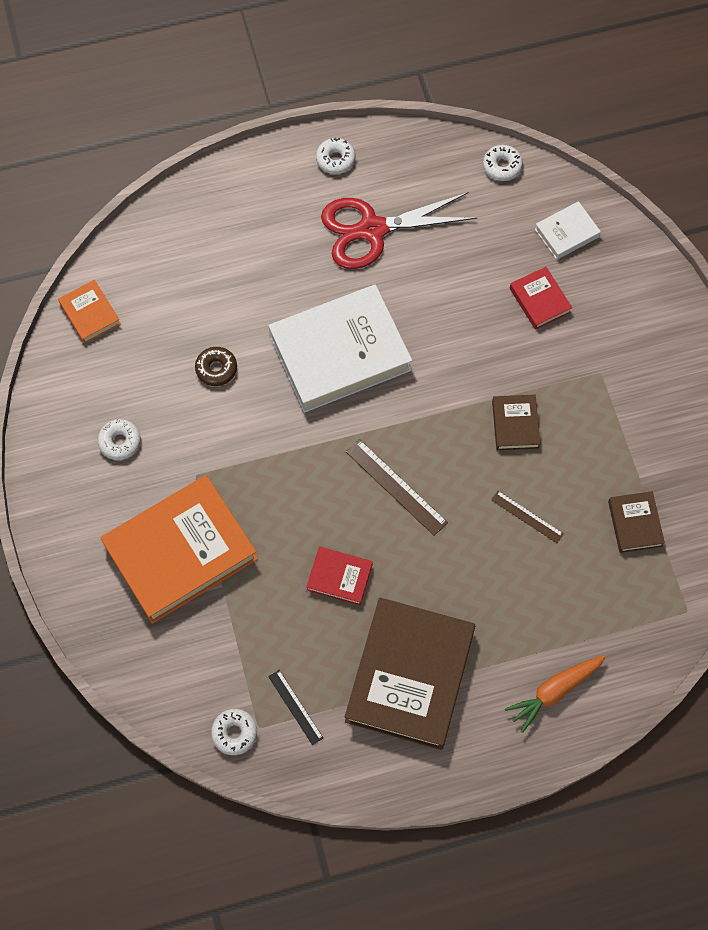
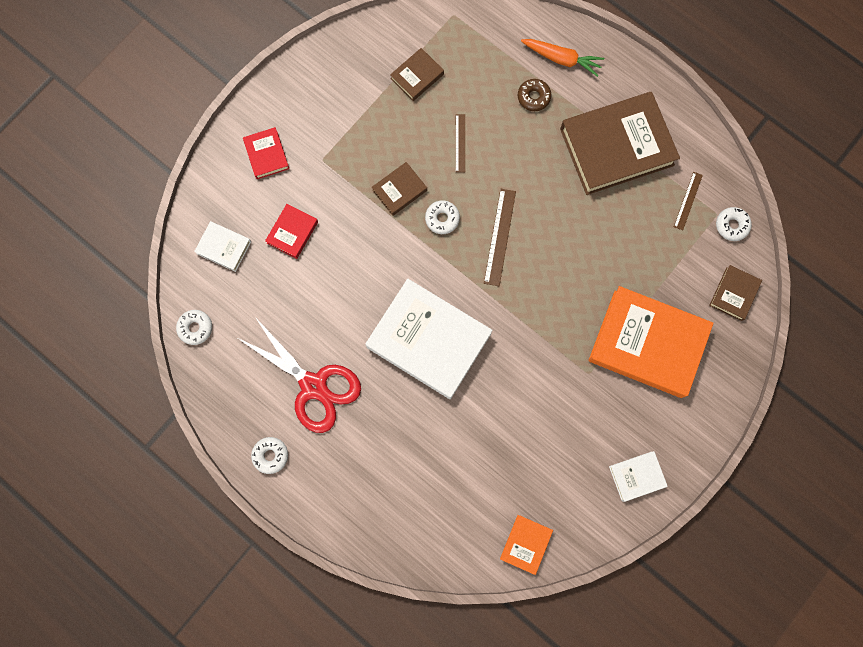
camera: 125 degrees left, 10 degrees up
(68, 450) = (636, 476): none -> white book
(120, 442) = (604, 444): white donut -> white donut (442, 219)
(163, 677) = (733, 294): none -> brown book
(216, 369) = (502, 418): brown donut -> brown donut (533, 97)
(295, 707) = (688, 201): black ruler -> brown ruler
(339, 577) = (587, 231): red book -> red book (267, 155)

